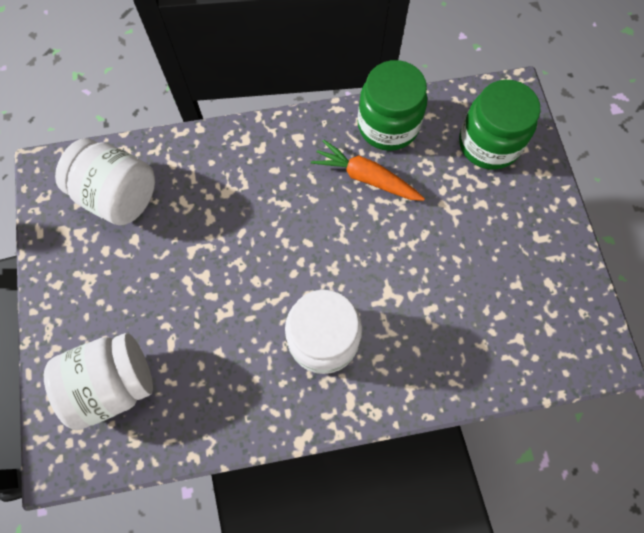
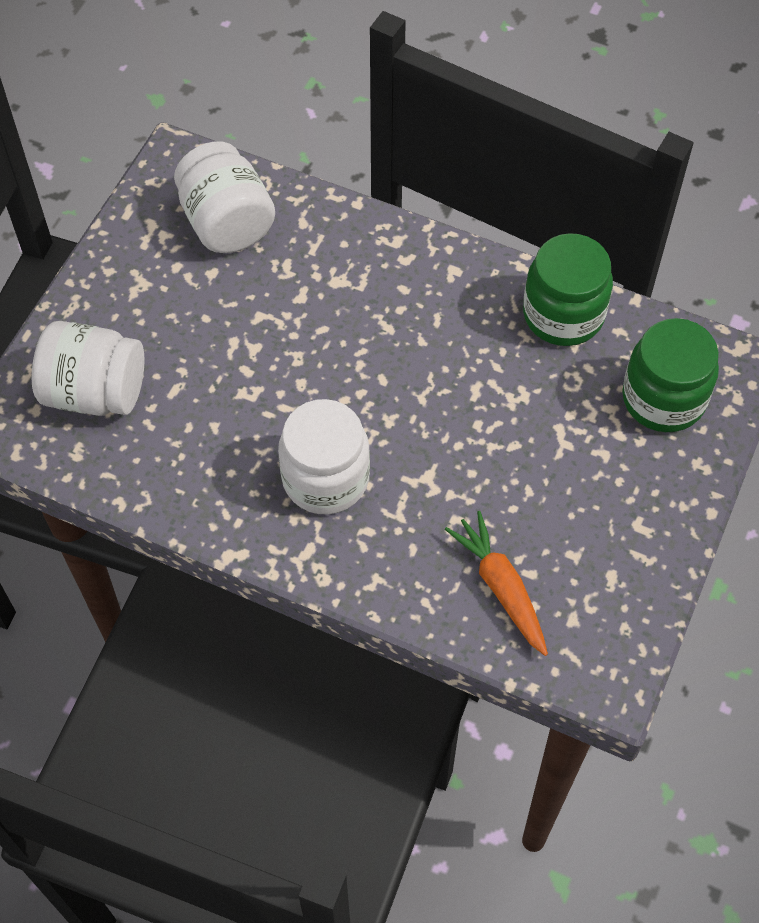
camera: 35 degrees right, 10 degrees down
(366, 177) = (495, 353): orange carrot -> orange carrot (500, 587)

